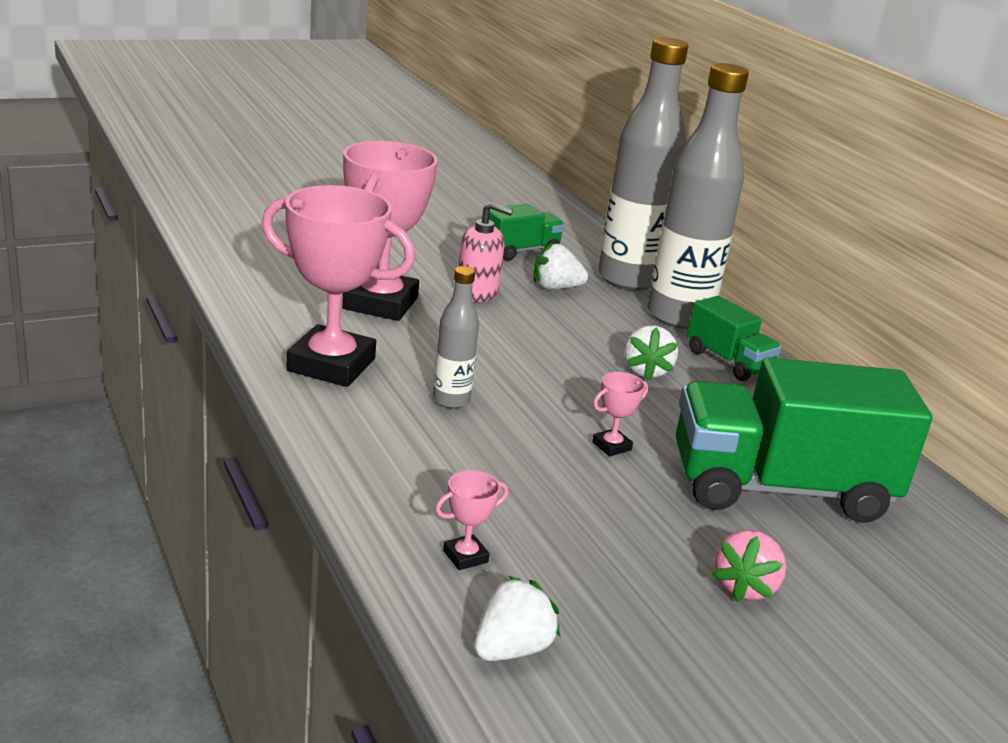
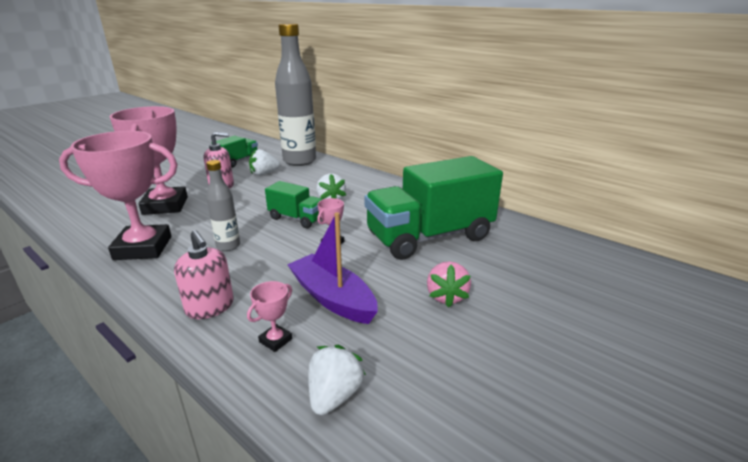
camera: 20 degrees left, 0 degrees up
(396, 482) = (210, 307): none -> pink soap dispenser
(569, 529) = (332, 298): none -> purple boat
(679, 316) = (333, 171): grey bottle -> none
(728, 361) = (368, 184): green truck -> green truck (297, 218)

